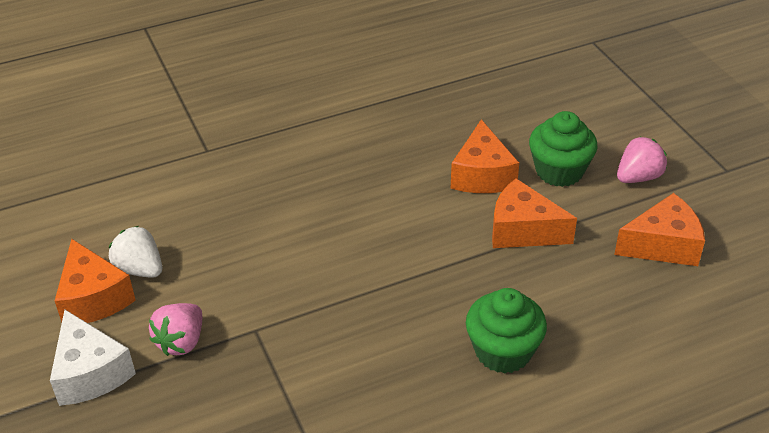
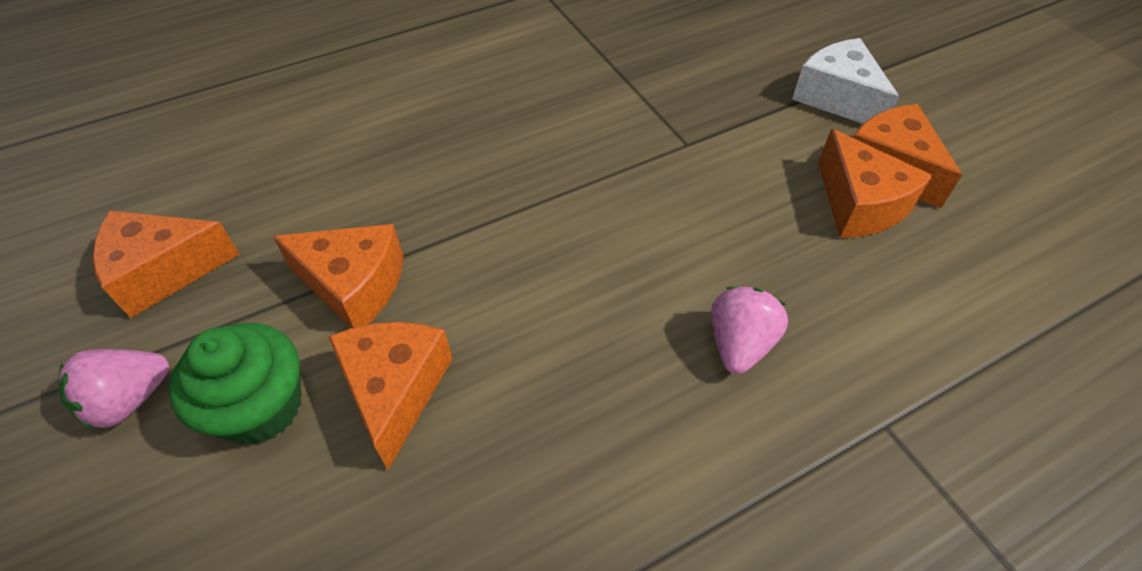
camera: 175 degrees right, 10 degrees up
(140, 269) = (859, 205): white strawberry -> orange cheese
(181, 342) = (761, 128): pink strawberry -> pink strawberry (739, 344)
(503, 351) = (414, 134): green cupcake -> none

